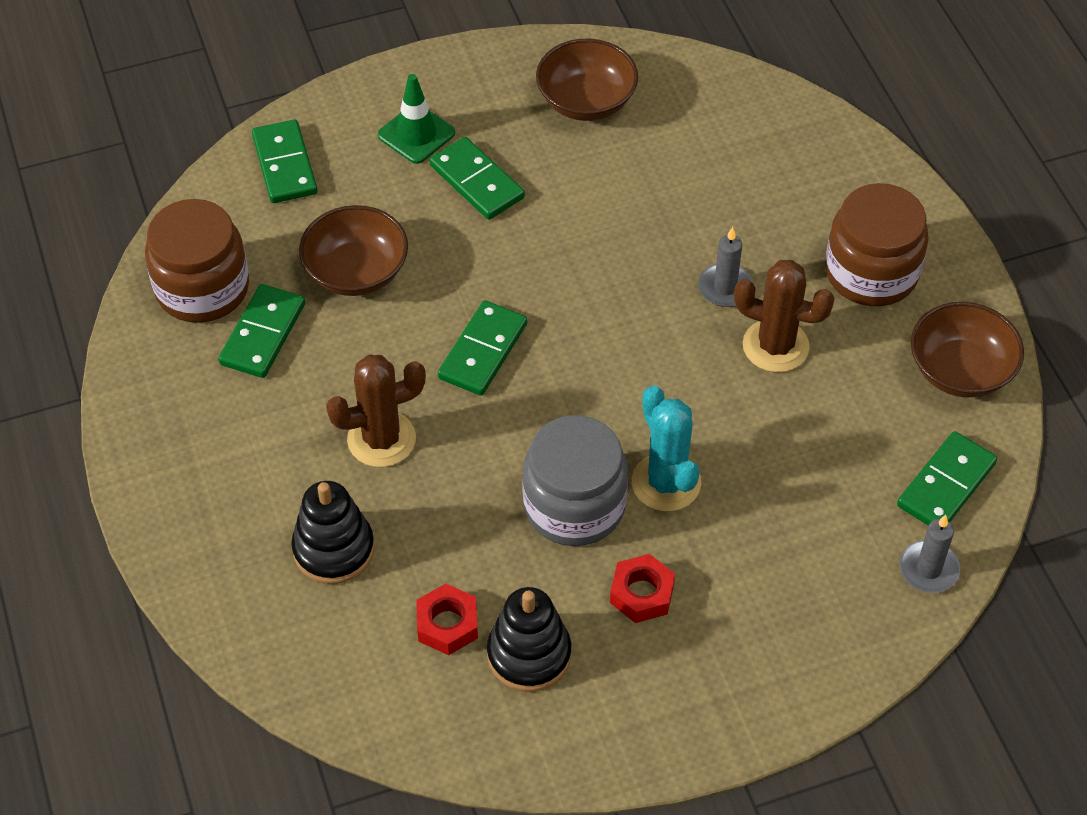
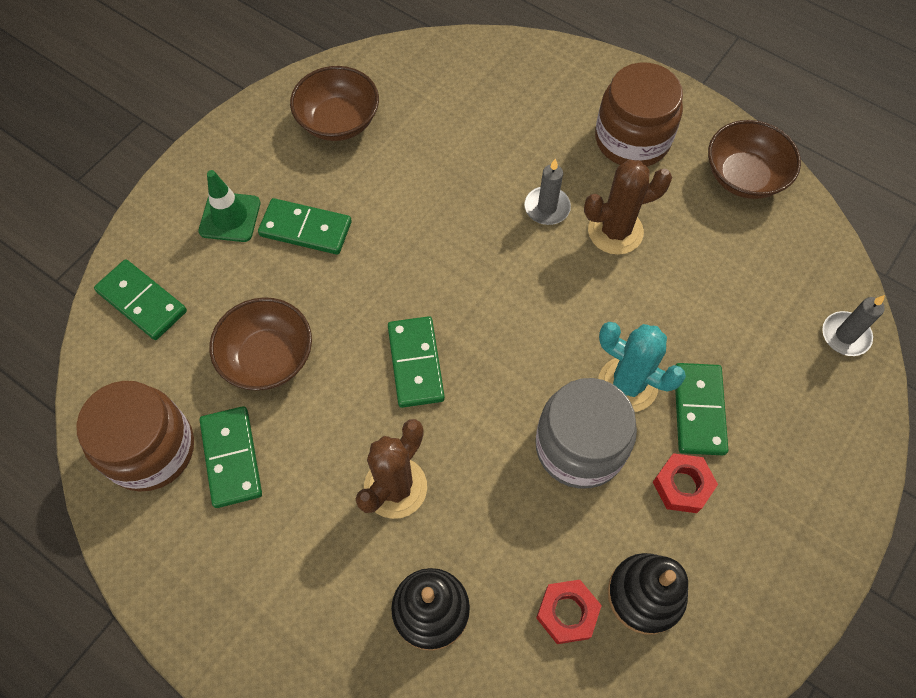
camera: 35 degrees left, 10 degrees up
(946, 485) = (804, 265): green domino -> green domino (699, 410)

